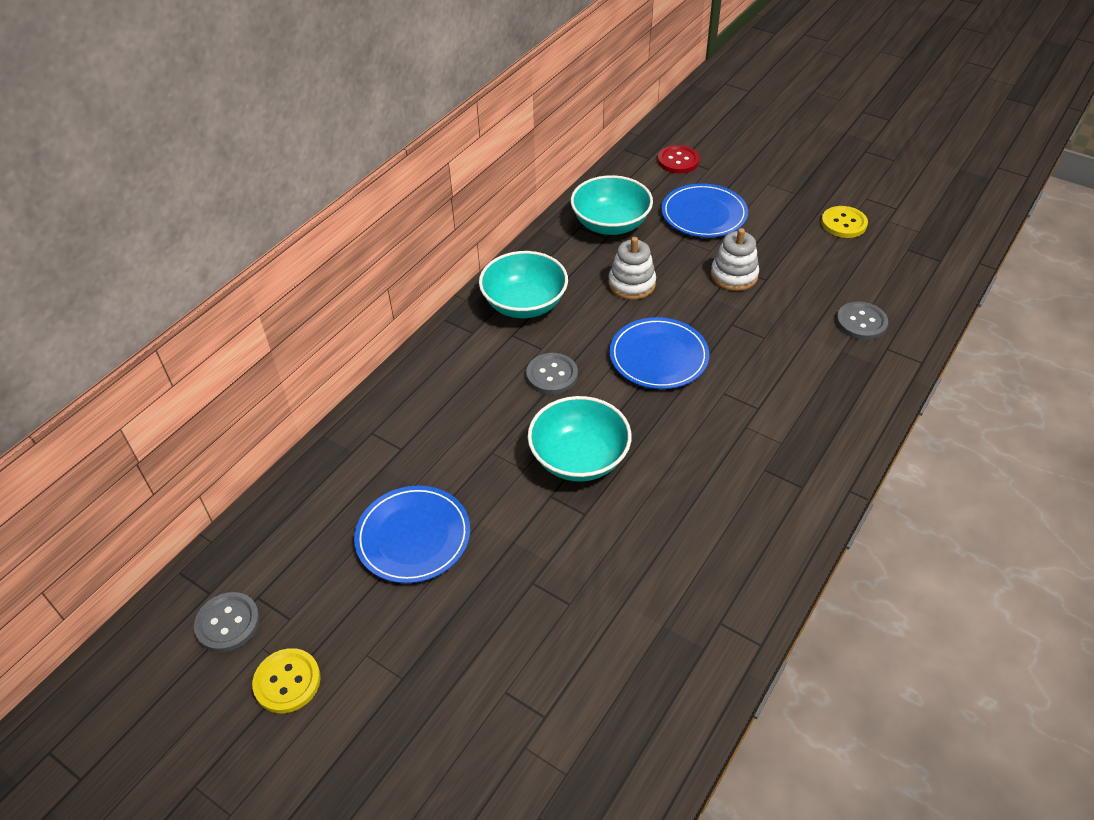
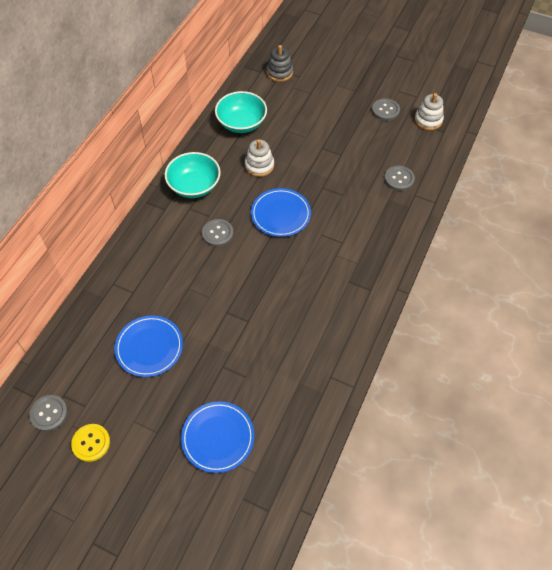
camera: 10 degrees left, 10 degrees up
(579, 458) = (240, 286): turquoise bowl -> none
(678, 161) = (279, 72): red button -> grey stacking toy
(704, 214) = (299, 111): blue plate -> blue plate (218, 437)
(734, 275) = (321, 153): white stacking toy -> white stacking toy (428, 120)
(843, 223) = (385, 110): yellow button -> grey button

